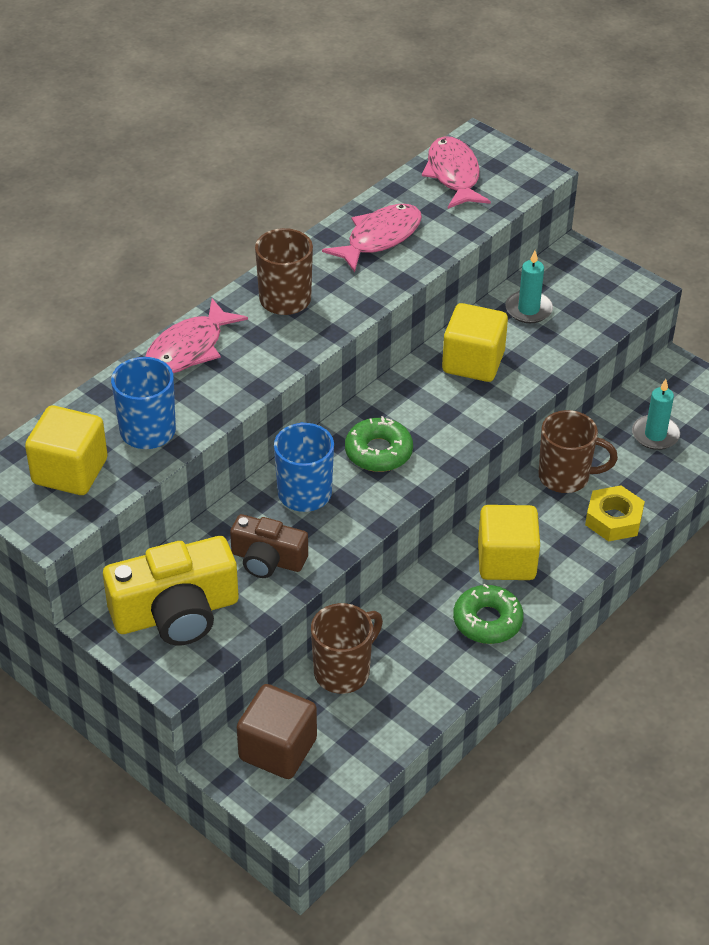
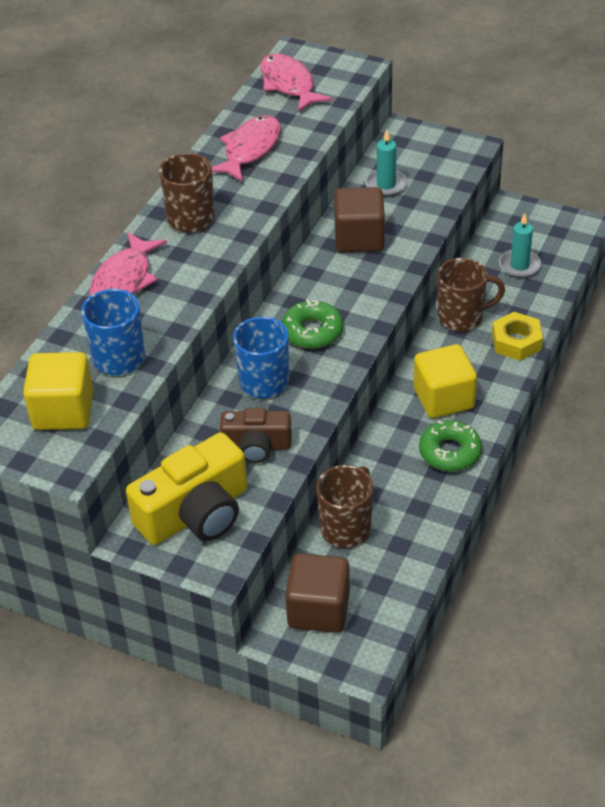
camera: 15 degrees left, 0 degrees up
(473, 362) = (359, 238): yellow cube -> brown cube

